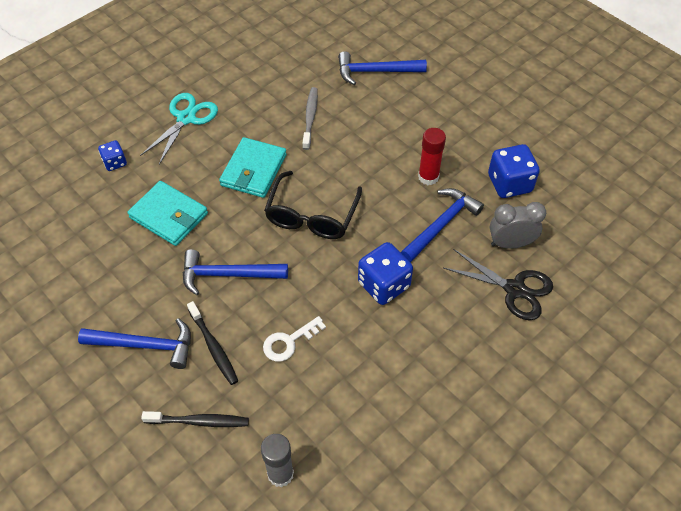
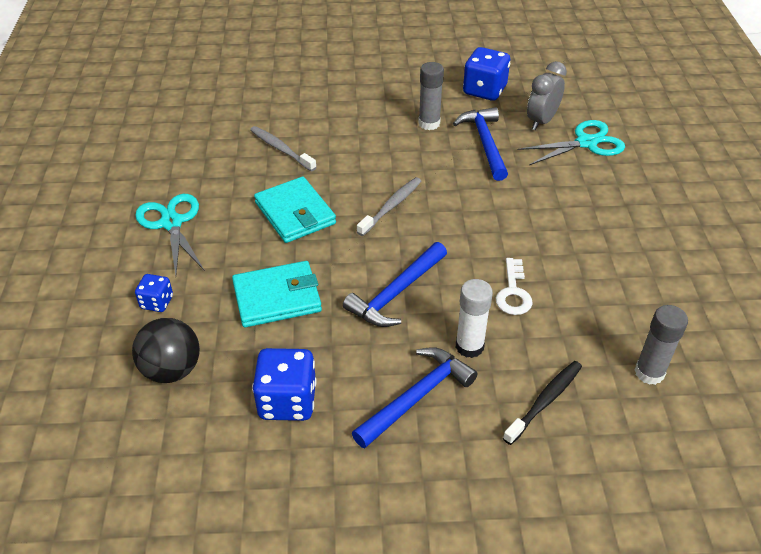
camera: 50 degrees left, 10 degrees down
(70, 209) = (172, 370): none -> black ball
(213, 347) = (469, 346): black toothbrush -> white glue stick
(311, 216) = (391, 206): black glasses -> grey toothbrush
(375, 71) = (282, 89): blue hammer -> none
(384, 285) = (511, 205): blue dice -> blue dice (287, 401)
(428, 177) = (429, 123): red glue stick -> grey glue stick
(514, 289) = (586, 143): black scissors -> turquoise scissors

